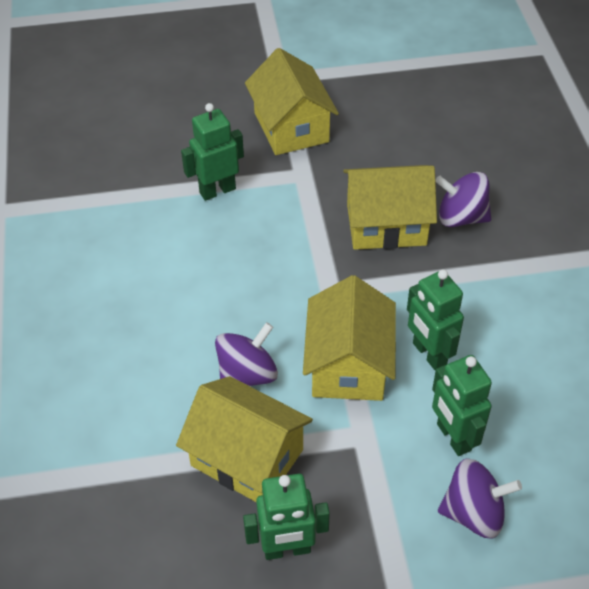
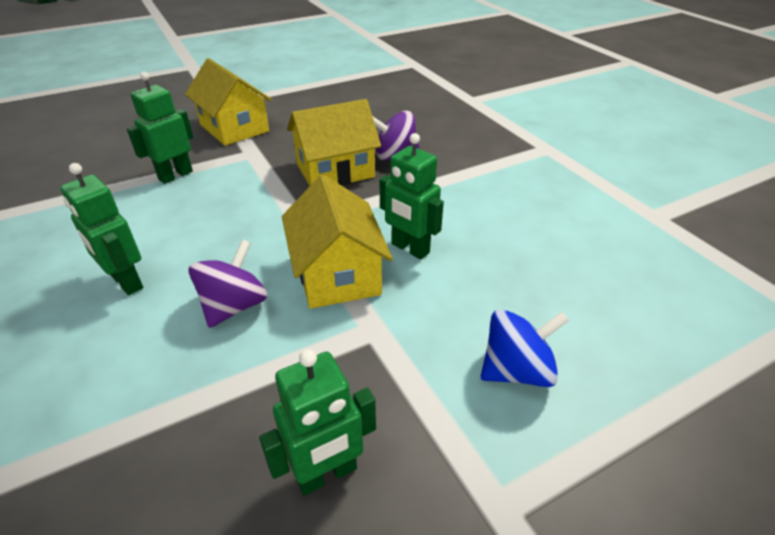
camera: 20 degrees left, 10 degrees down
(247, 457) = (252, 384): yellow house -> none
(453, 437) = (463, 308): green robot -> green robot (126, 282)
(473, 513) = (516, 370): purple spinning top -> blue spinning top

